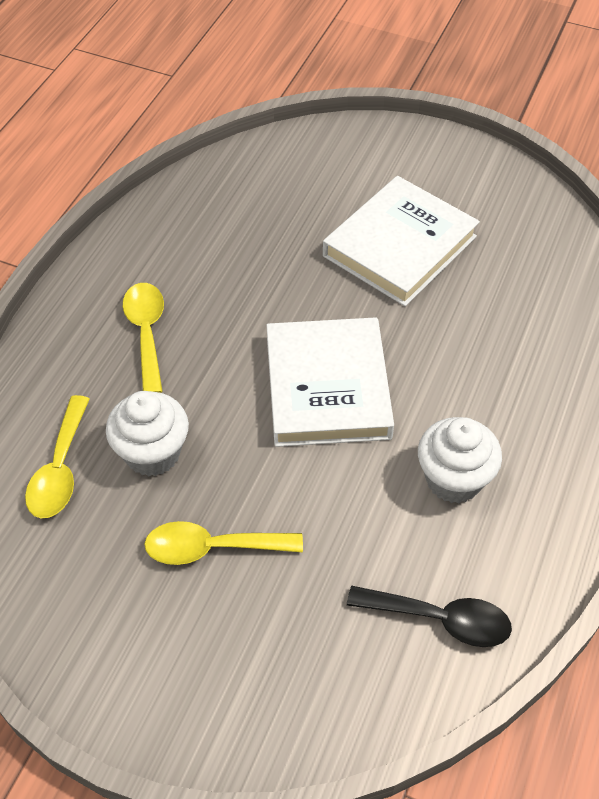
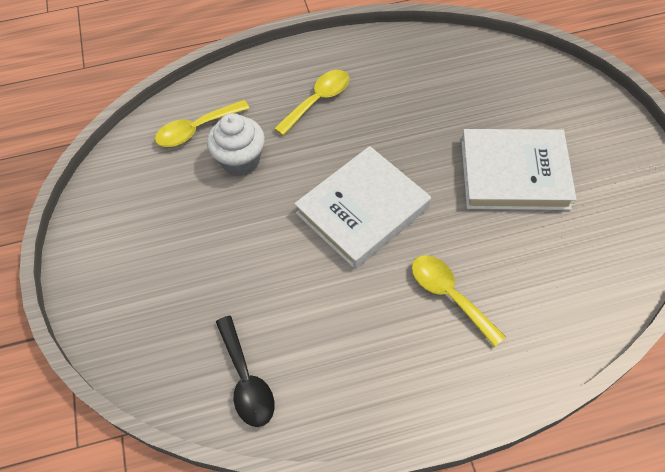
camera: 55 degrees right, 5 degrees up
(212, 547) = (203, 230): yellow spoon -> yellow spoon (449, 295)
(453, 479) = (355, 323): white cupcake -> none

